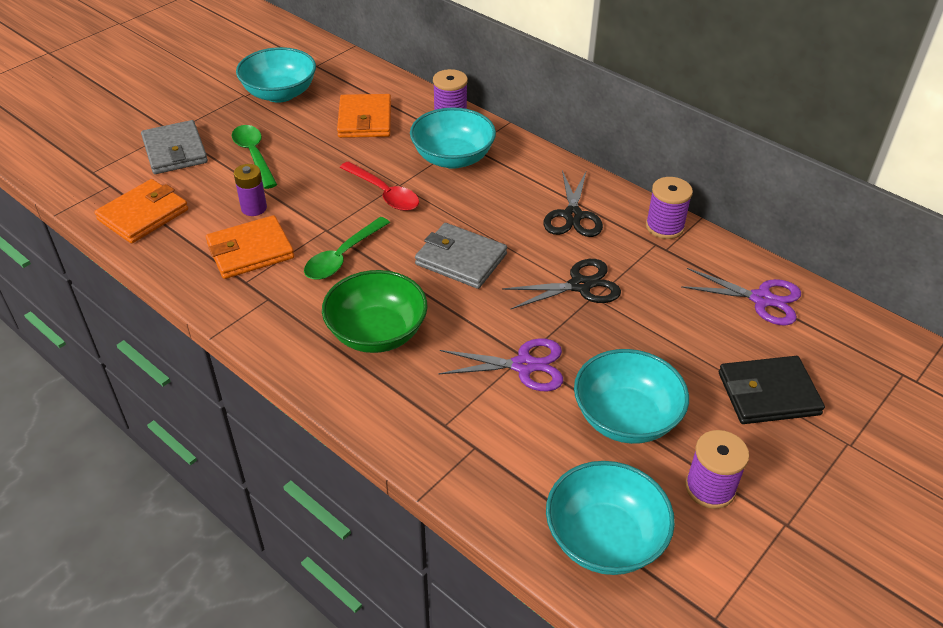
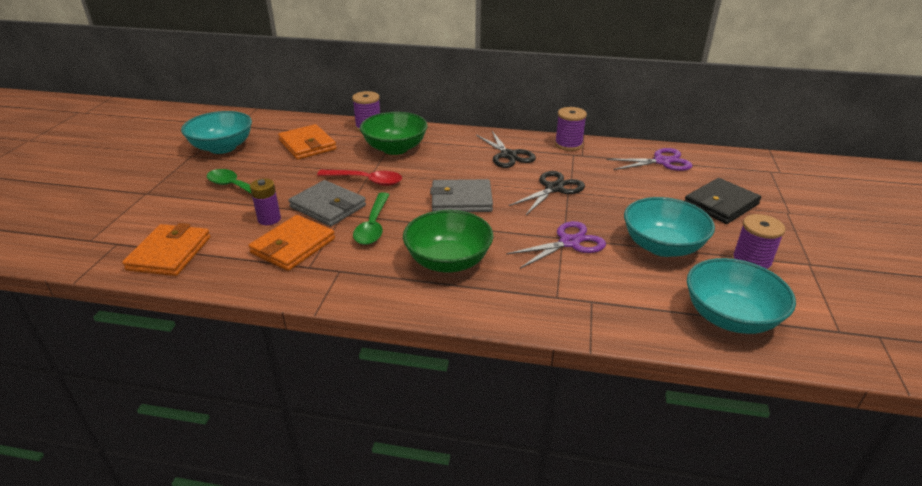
camera: 30 degrees left, 10 degrees down
(175, 151) = (161, 204): grey wallet -> grey wallet (328, 206)
(453, 158) = (395, 148): turquoise bowl -> green bowl

